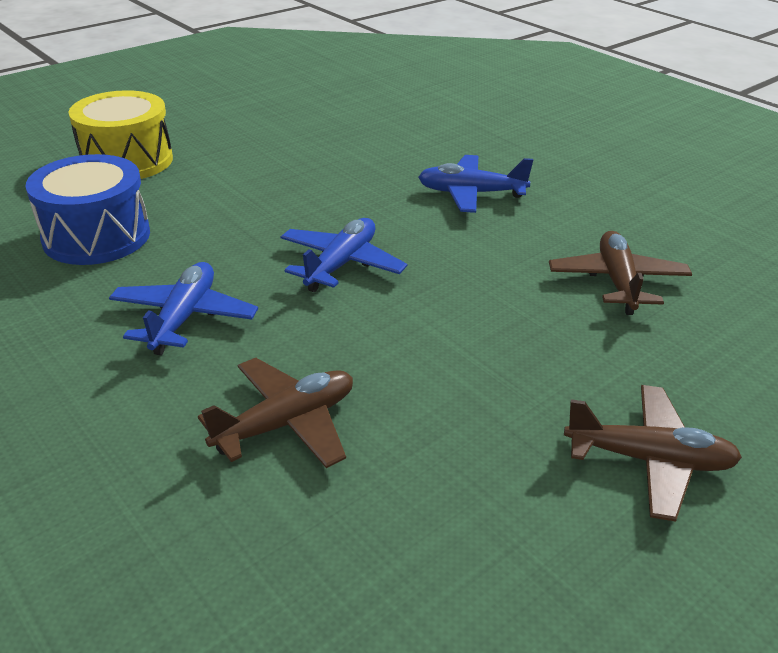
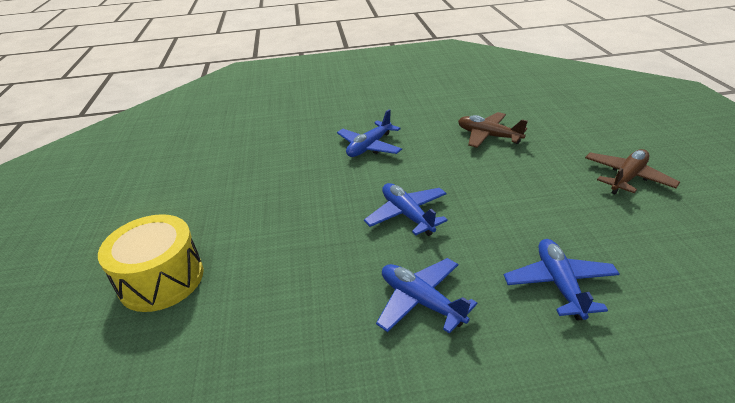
camera: 55 degrees left, 0 degrees up
(96, 236) = (269, 325): blue drum -> none
(286, 423) = (559, 284): brown plane -> blue plane

